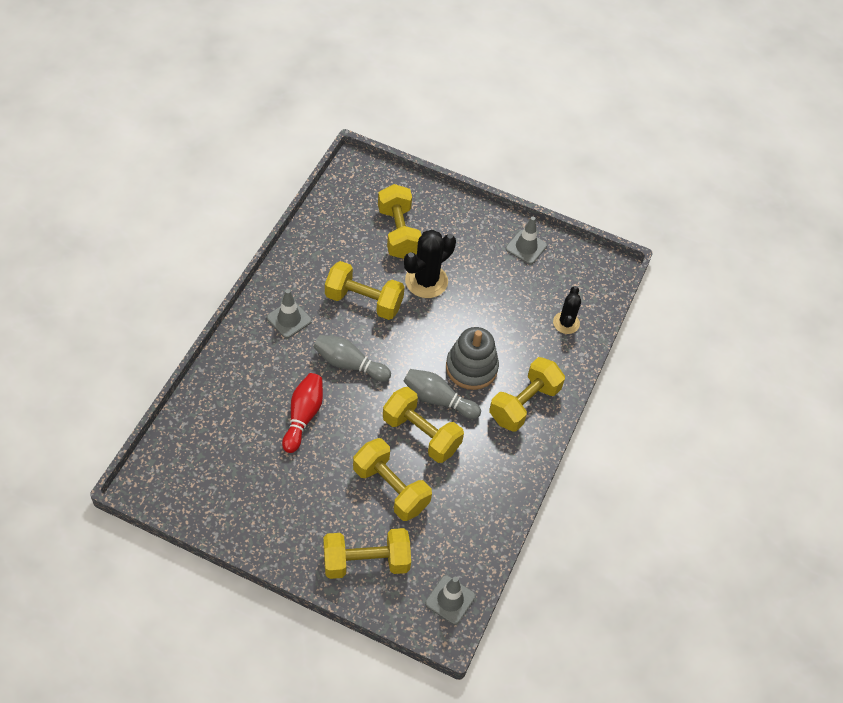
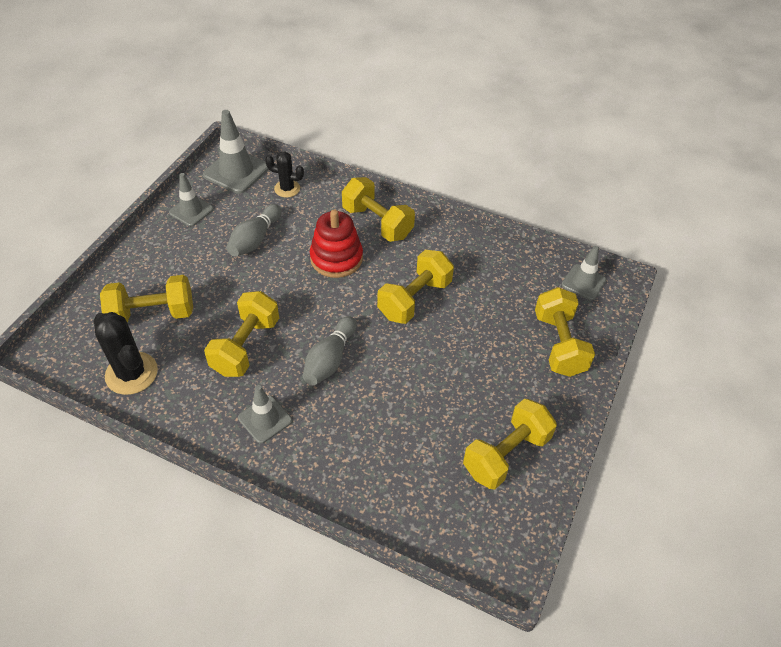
camera: 85 degrees left, 5 degrees down
(303, 416) = (398, 401): red bowling pin -> none
(391, 488) = (477, 324): yellow dumbbell -> yellow dumbbell (506, 454)
(426, 281) = (224, 291): black cactus -> black cactus (131, 373)
(438, 399) = (374, 285): grey bowling pin -> grey bowling pin (255, 239)
(471, 367) = (336, 258): grey stacking toy -> red stacking toy
(586, 278) = (236, 171): none -> grey traffic cone

